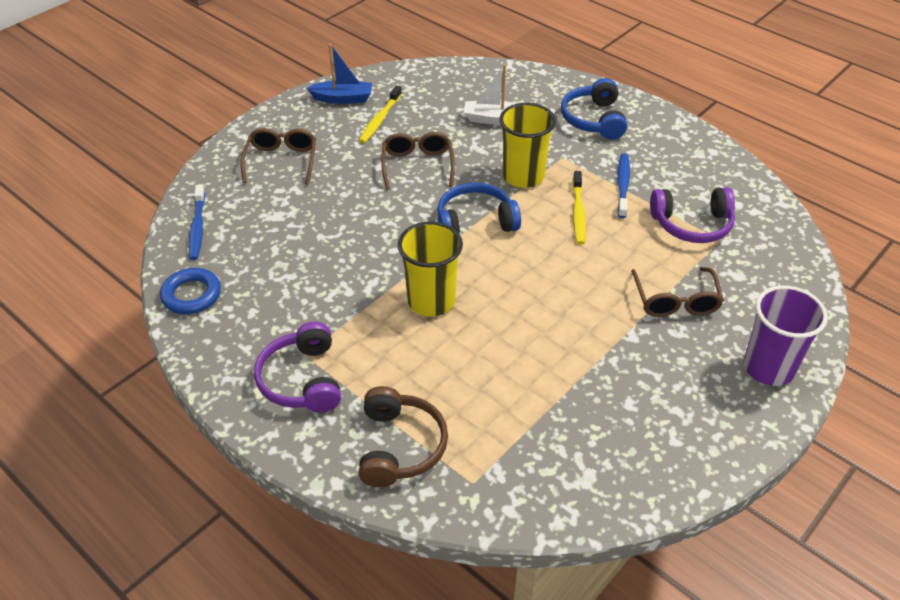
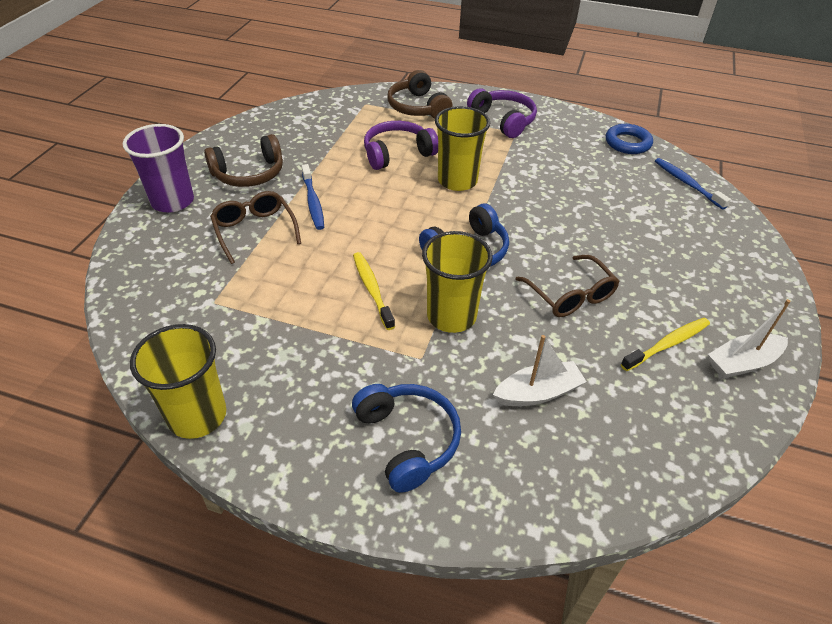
camera: 155 degrees right, 0 degrees up
(281, 161) = (702, 259): brown glasses -> none
(343, 98) = (742, 363): blue boat -> white boat
(380, 120) = (667, 344): yellow toothbrush -> yellow toothbrush turned 60 degrees clockwise
(623, 185) = (334, 339): blue toothbrush -> blue toothbrush (313, 202)
(673, 385) = (249, 174): none -> brown headphones
(692, 224) = (246, 311): purple headphones -> purple headphones (397, 153)
(732, 165) = (197, 416): none -> yellow cup

